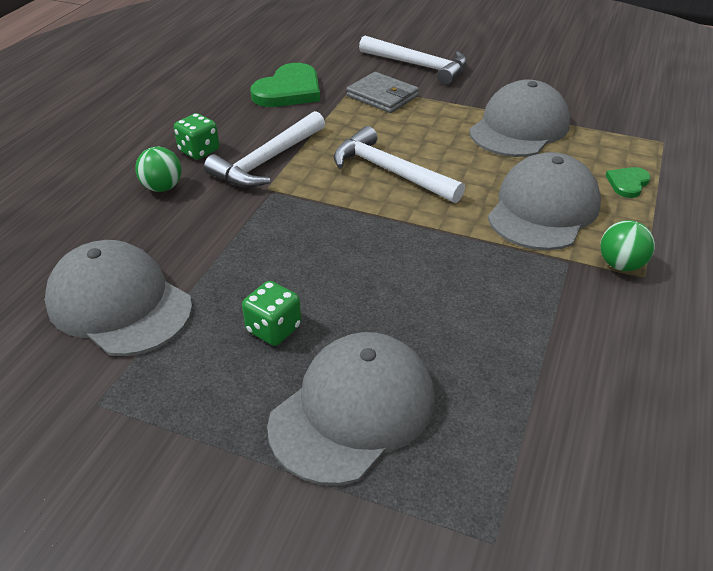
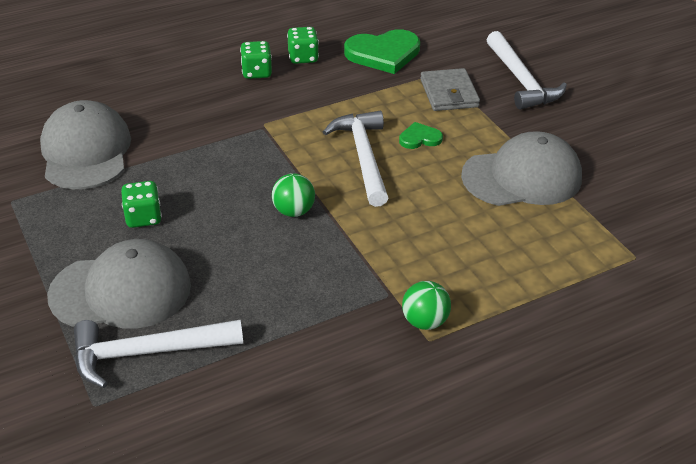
camera: 40 degrees right, 0 degrees up
(162, 187) = (201, 88): green ball -> green ball (293, 211)
(224, 121) = (303, 58): none -> green dice
(267, 161) = (290, 103): white hammer -> white hammer (147, 353)
(543, 209) = (434, 249): grey cap -> none
(627, 183) = (538, 270): green heart -> green heart (419, 138)

